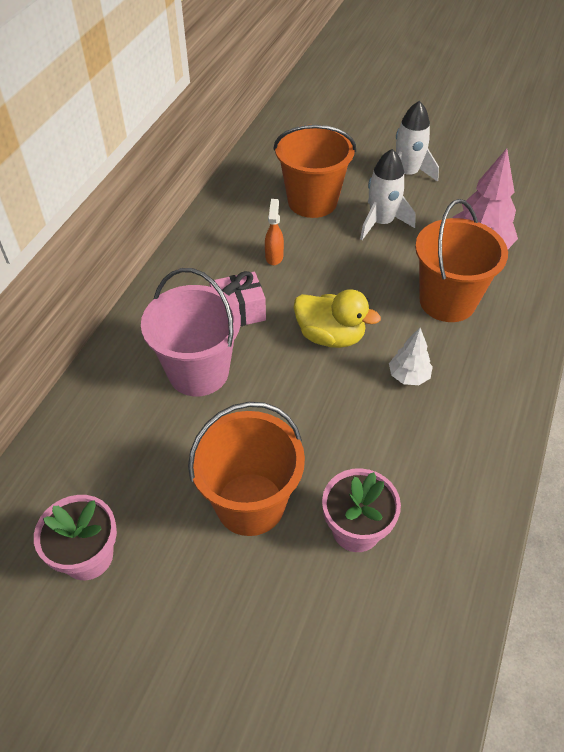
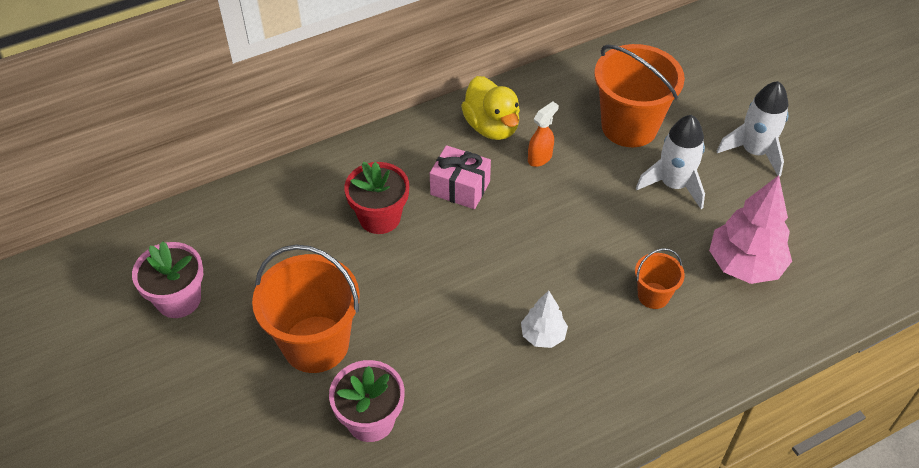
camera: 40 degrees right, 0 degrees up
(198, 372) = (380, 217): pink bucket -> red flower pot
(330, 336) = (514, 257): yellow duck -> yellow duck (492, 127)
(447, 301) = (653, 295): orange bucket -> orange bucket, size x0.50

